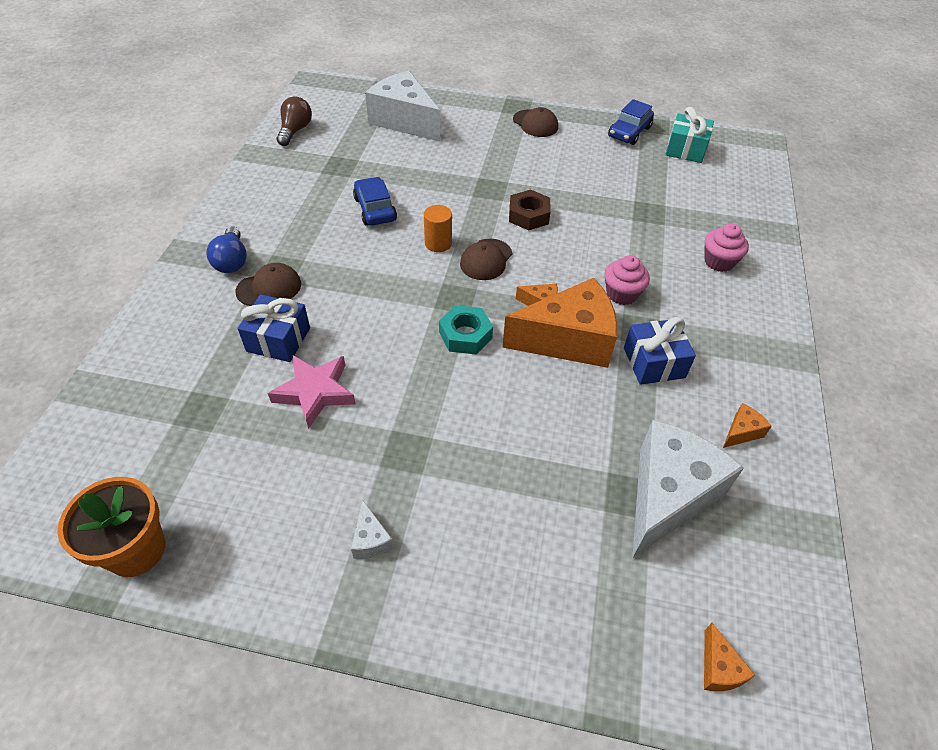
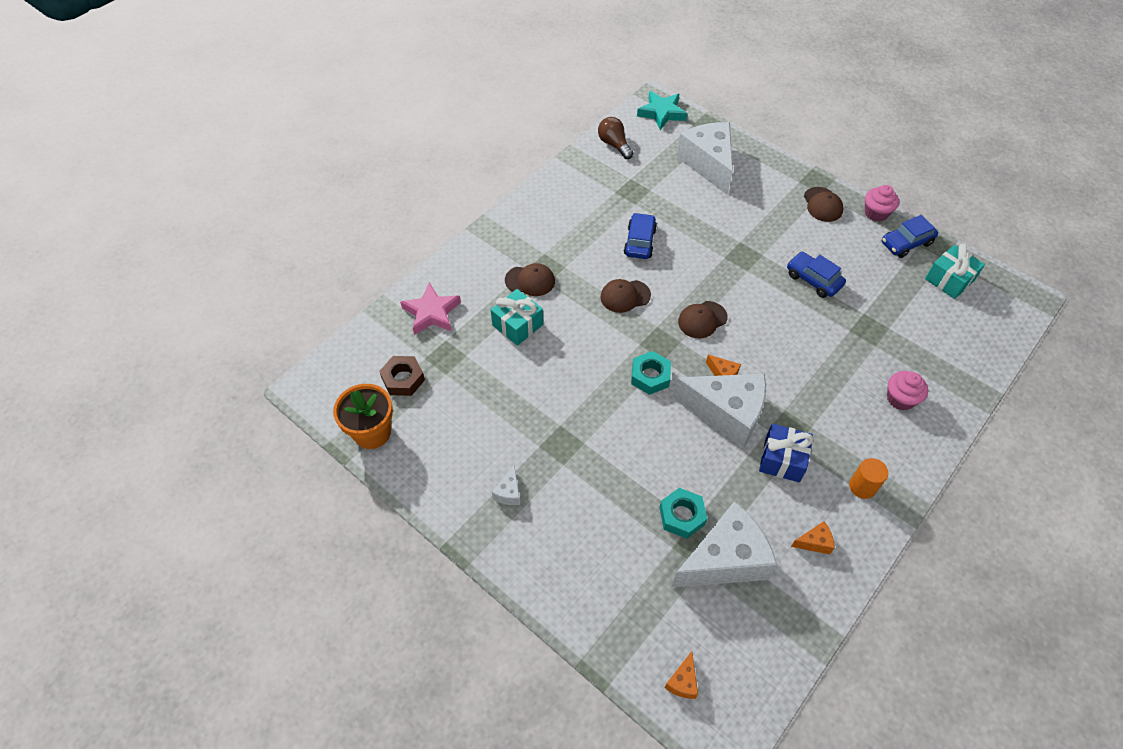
camera: 30 degrees right, 5 degrees up
(232, 261) = (514, 248): blue light bulb -> none
(278, 339) = (517, 325): blue gift -> turquoise gift
(295, 131) = (614, 145): brown light bulb -> brown light bulb turned 75 degrees counterclockwise
(315, 392) = (523, 375): pink star -> pink star (431, 313)
(330, 91) = (662, 113): none -> turquoise star
(389, 266) = (625, 296): none -> brown cap
(438, 243) = (672, 291): orange cylinder -> orange cylinder (862, 486)
(528, 215) = (761, 293): brown nut -> brown nut (403, 379)
(568, 340) = (726, 413): orange cheese -> white cheese
(569, 187) = (813, 280): none -> blue car
(592, 469) = (682, 516): none -> turquoise nut
(622, 294) = (794, 393): pink cupcake -> pink cupcake (876, 213)

